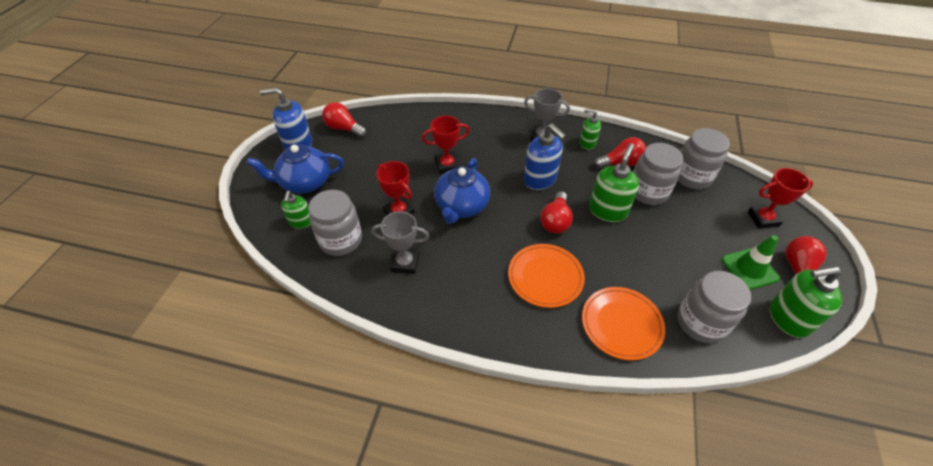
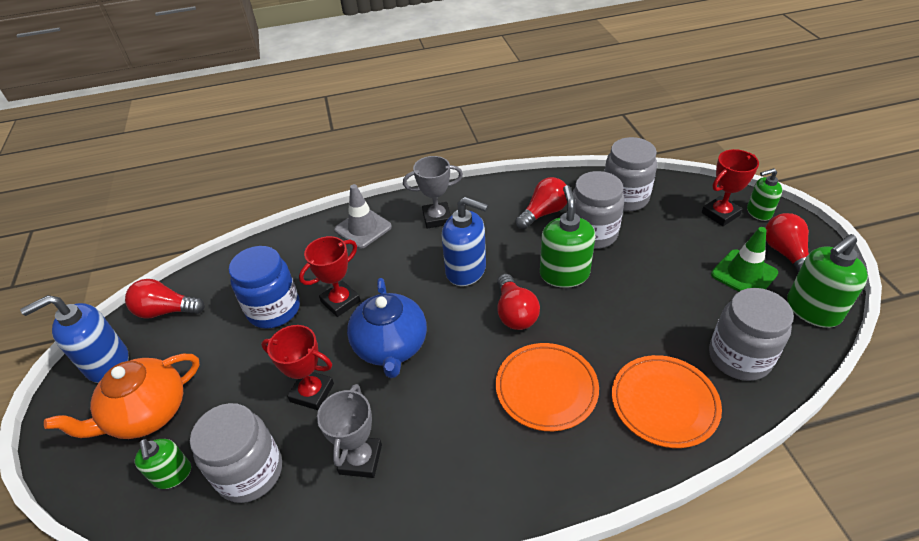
camera: 25 degrees left, 5 degrees down
(305, 182) = (147, 413): blue teapot -> orange teapot
(404, 153) = (274, 309): none -> blue jar
(405, 263) = (361, 459): grey trophy -> grey trophy turned 60 degrees counterclockwise
(488, 124) = (363, 228): none -> grey traffic cone
(587, 143) = (493, 205): green soap dispenser -> green soap dispenser (758, 212)

